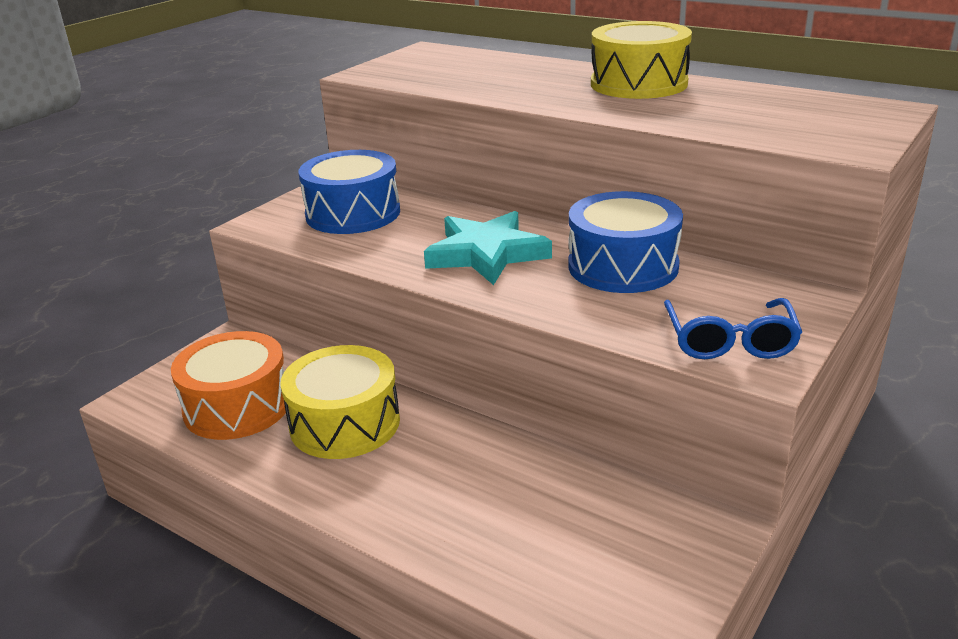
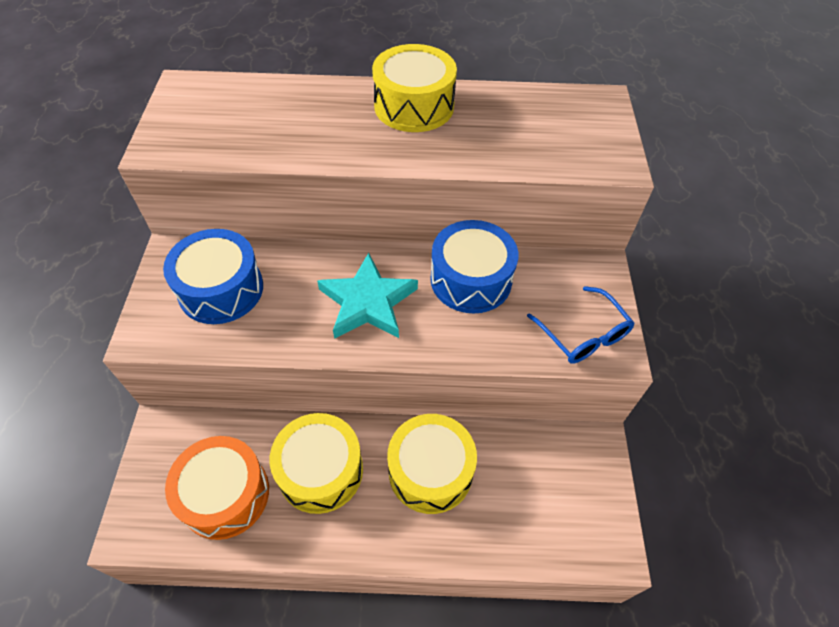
camera: 35 degrees left, 25 degrees up
(465, 468) = (430, 471): none -> yellow drum

